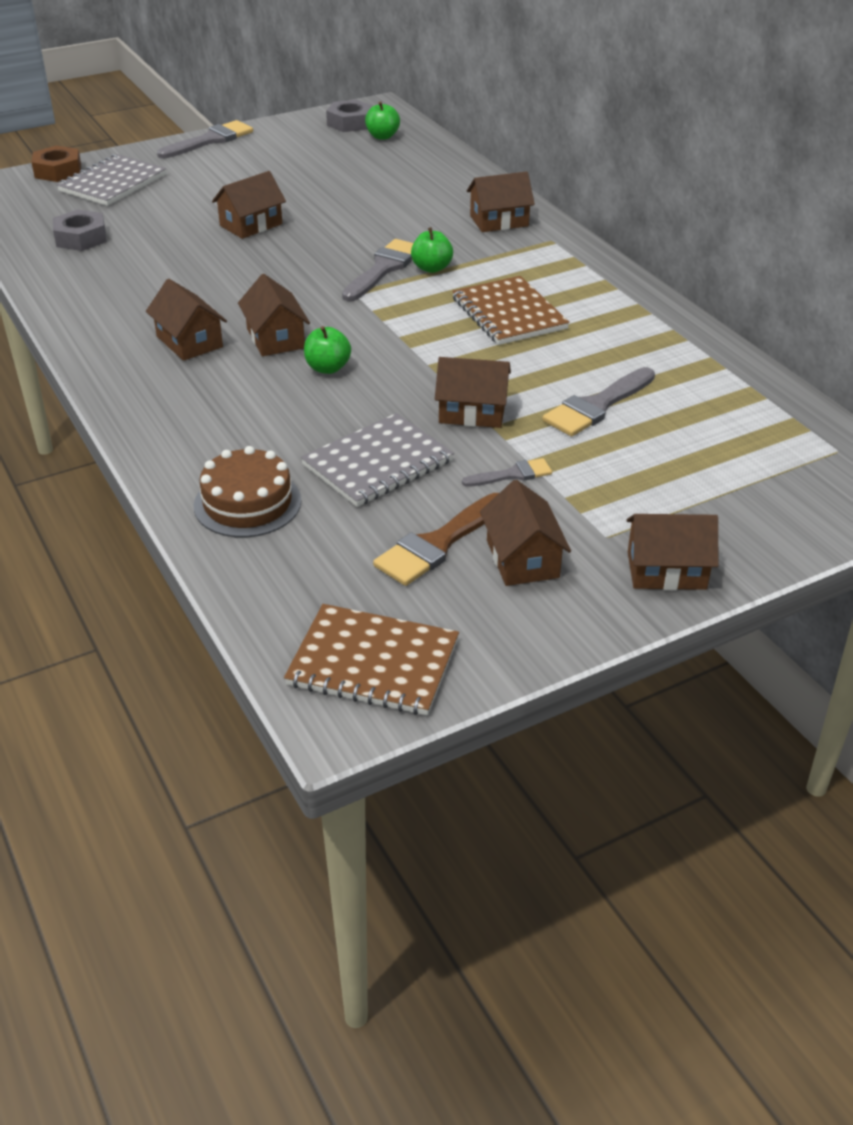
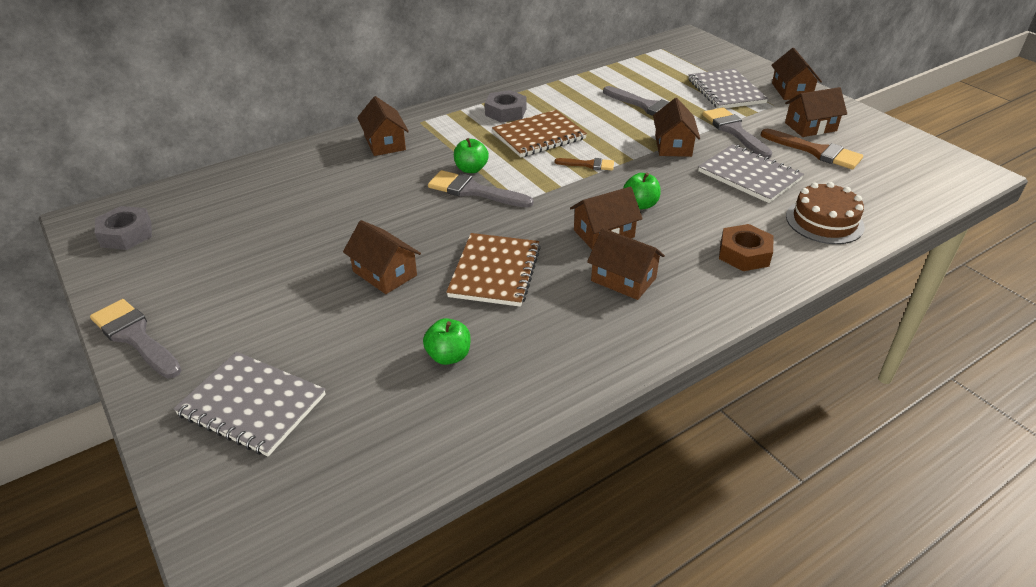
camera: 95 degrees left, 0 degrees up
(58, 171) = (194, 476): brown nut -> brown nut (744, 254)
(81, 238) = (414, 401): grey nut -> grey nut (505, 112)
(189, 341) = (623, 279): brown house -> brown house turned 75 degrees clockwise
(373, 663) = (929, 165): brown notebook -> brown notebook (495, 272)
(382, 136) = (176, 210): green apple -> green apple (448, 356)
(429, 342) = (588, 165): none -> brown brush
(512, 474) = (734, 131): grey brush -> grey brush, size x1.74
(658, 492) = (726, 91): none -> grey notebook

